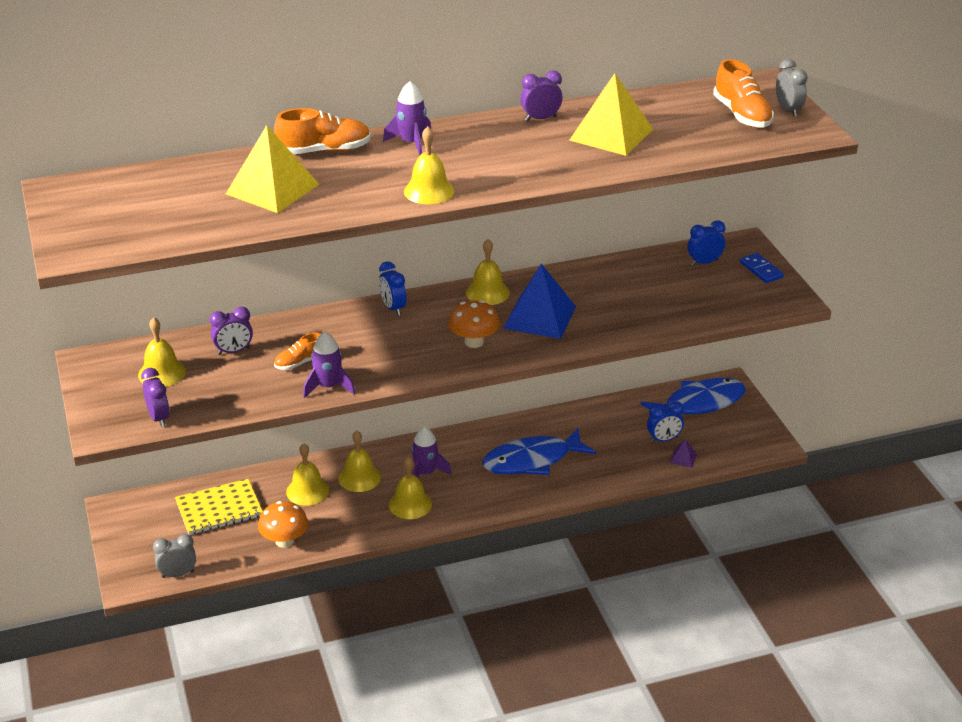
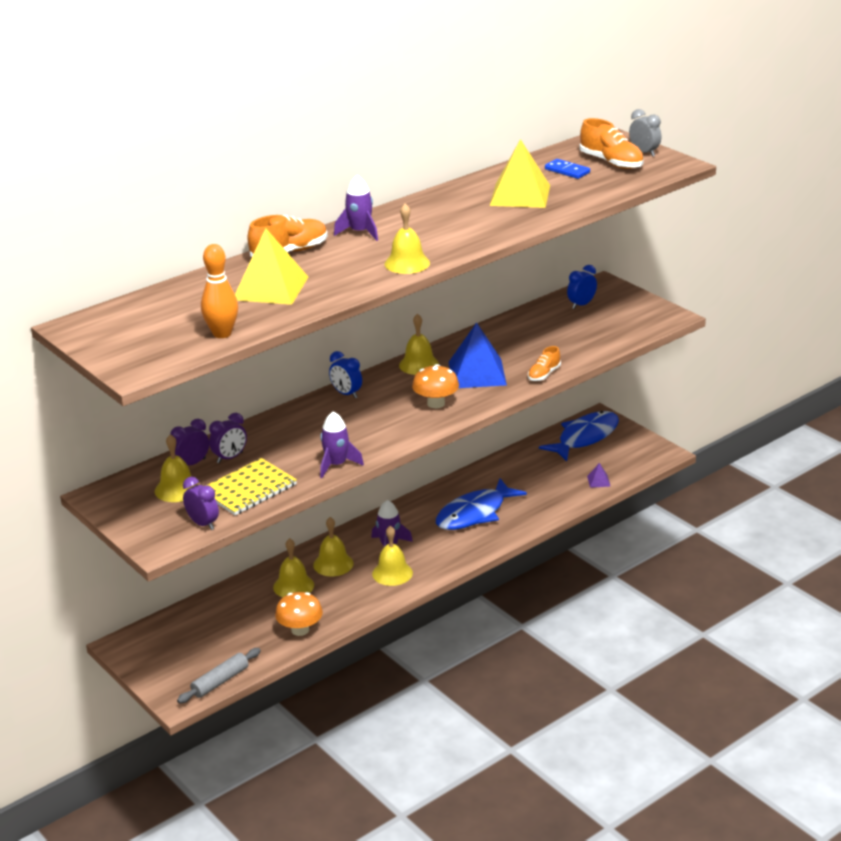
camera: 20 degrees left, 5 degrees down
(177, 574) = (220, 681): grey clock -> grey rolling pin
(184, 231) = (222, 334): none -> orange bowling pin
(219, 509) = (222, 620): yellow notebook -> yellow notebook (248, 489)
(300, 363) = (297, 453): orange shoe -> orange shoe (544, 374)
(540, 119) = (452, 195): purple clock -> purple clock (192, 464)
(664, 439) = (573, 471): blue clock -> none
(761, 270) = (630, 300): blue domino -> blue domino (567, 171)

